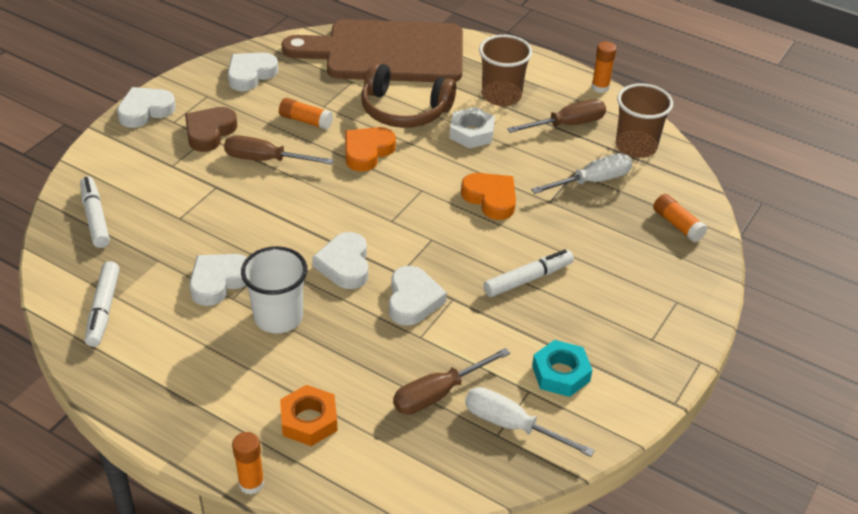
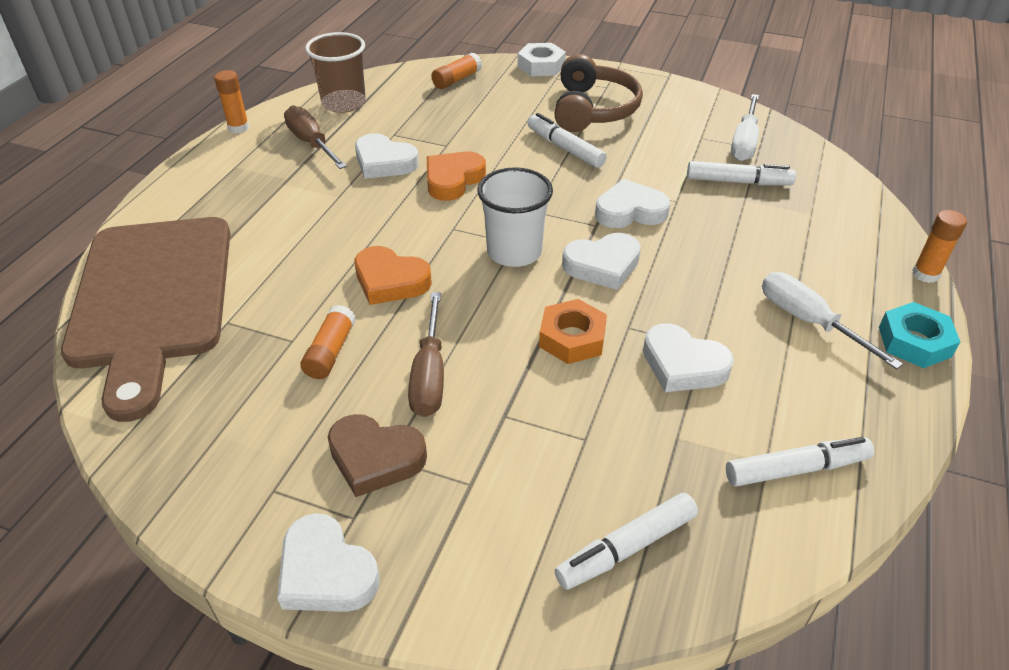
camera: 100 degrees left, 0 degrees up
(250, 74) = (207, 445): white heart -> white heart (384, 162)
(278, 317) = (709, 300): white cup -> white cup (514, 252)
(309, 420) = (827, 252): orange nut -> orange nut (572, 338)
(404, 110) = (294, 262): brown headphones -> brown headphones (593, 109)
(438, 394) = (738, 182): brown screwdriver -> white marker
(471, 133) = (337, 204): white nut -> white nut (541, 66)
(501, 96) = (258, 190): brown cup -> none
(561, 373) = (671, 124): turquoise nut -> turquoise nut (914, 342)
(592, 181) = (406, 123): white screwdriver -> white screwdriver (808, 321)

